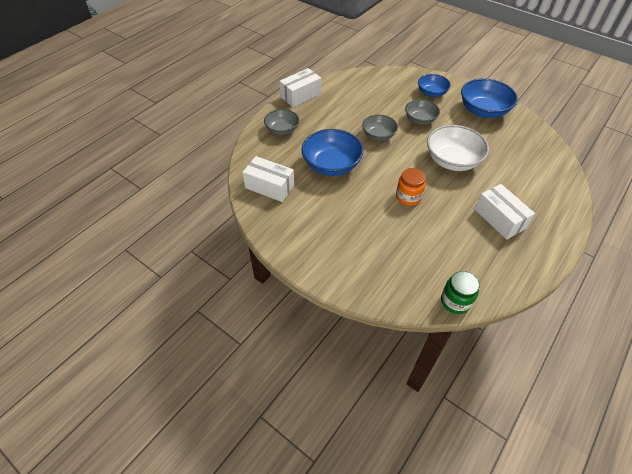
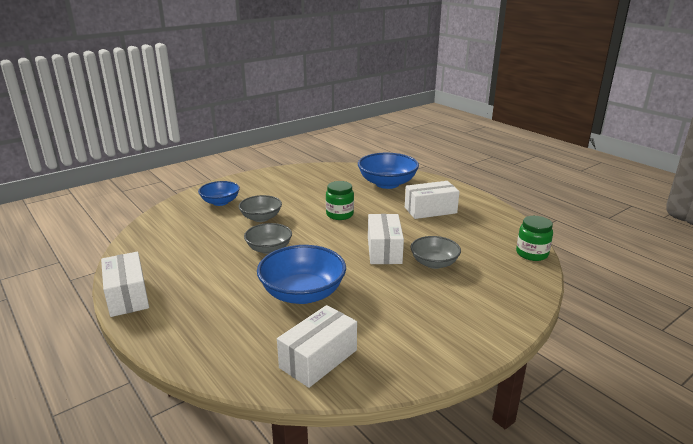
camera: 75 degrees left, 25 degrees down
(282, 130) = (195, 327): grey bowl -> grey bowl (434, 263)
(408, 197) = (384, 250): orange jar -> white box
(452, 160) = (339, 214): white bowl -> green jar
(483, 111) = (274, 183): blue bowl -> blue bowl (387, 183)

